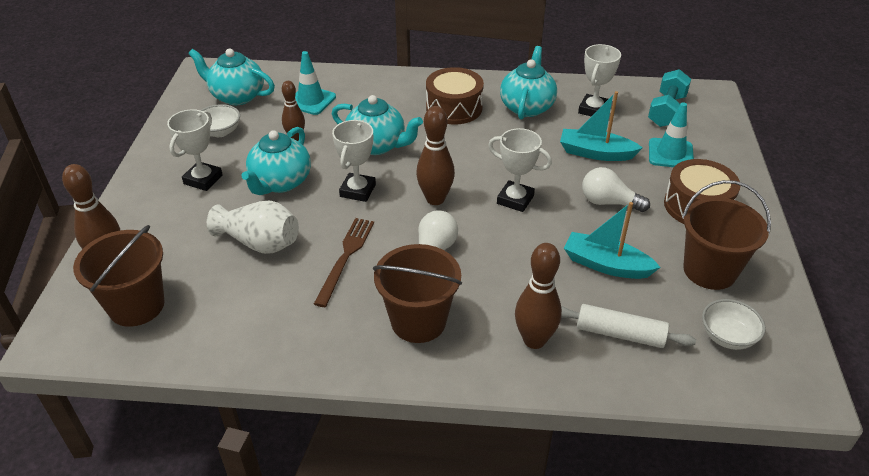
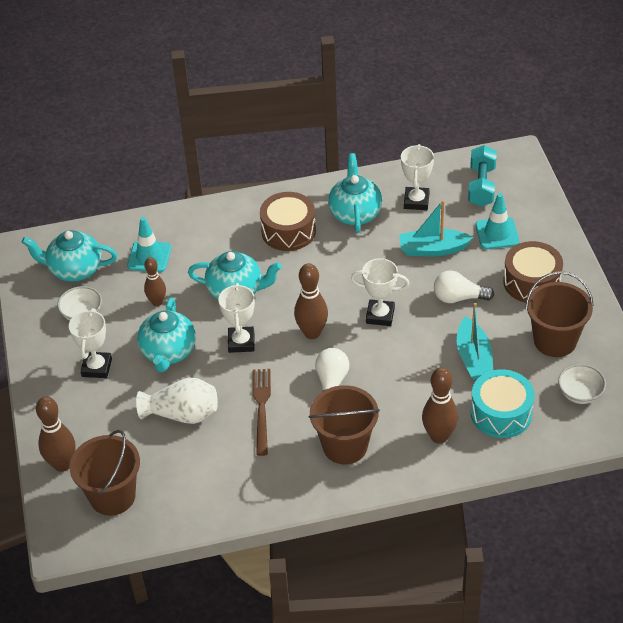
camera: 15 degrees left, 5 degrees up
(606, 265) = (474, 357): turquoise boat -> turquoise boat turned 105 degrees counterclockwise
(620, 333) = (501, 413): white rolling pin -> turquoise drum

